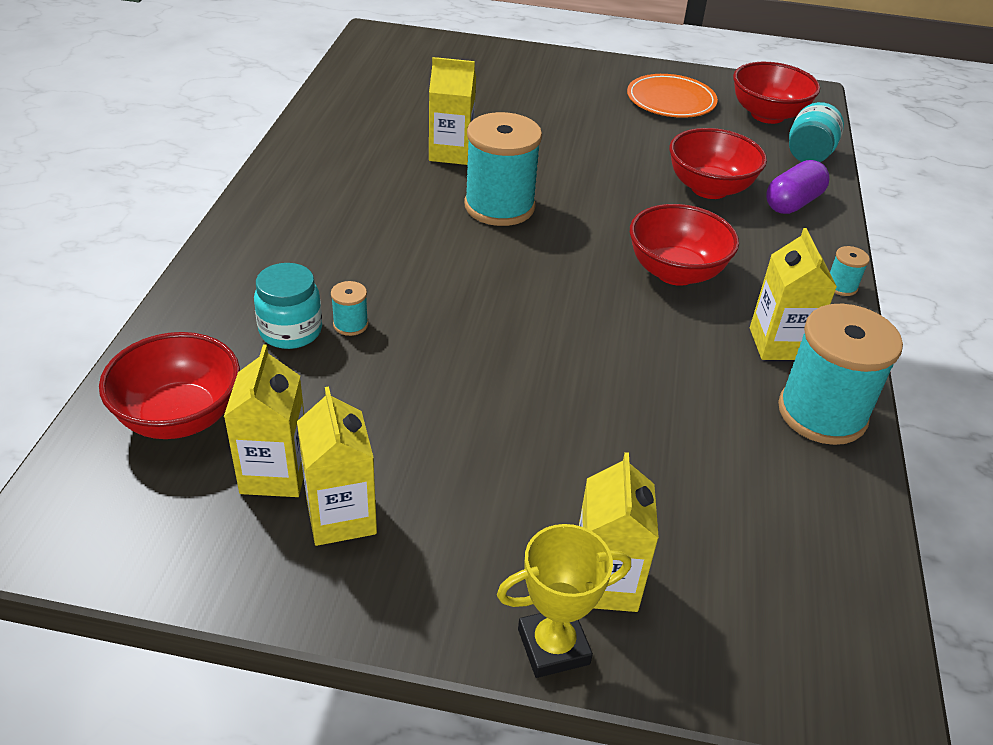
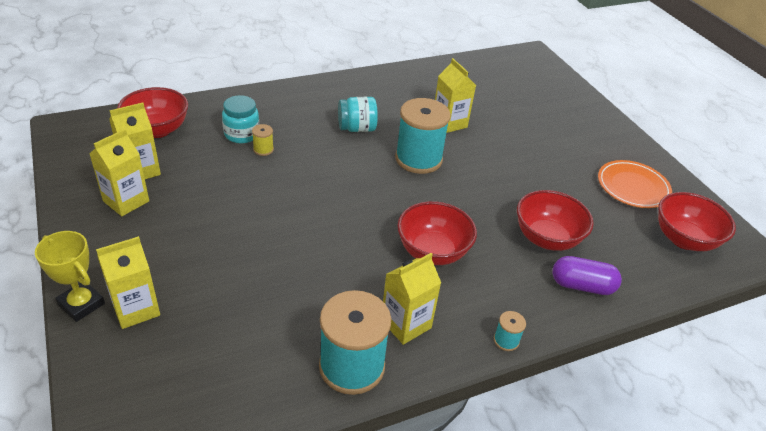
camera: 55 degrees right, 0 degrees up
(350, 324) = (263, 149): turquoise spool -> yellow spool
(809, 155) = (659, 277): turquoise jar -> turquoise jar (357, 128)

